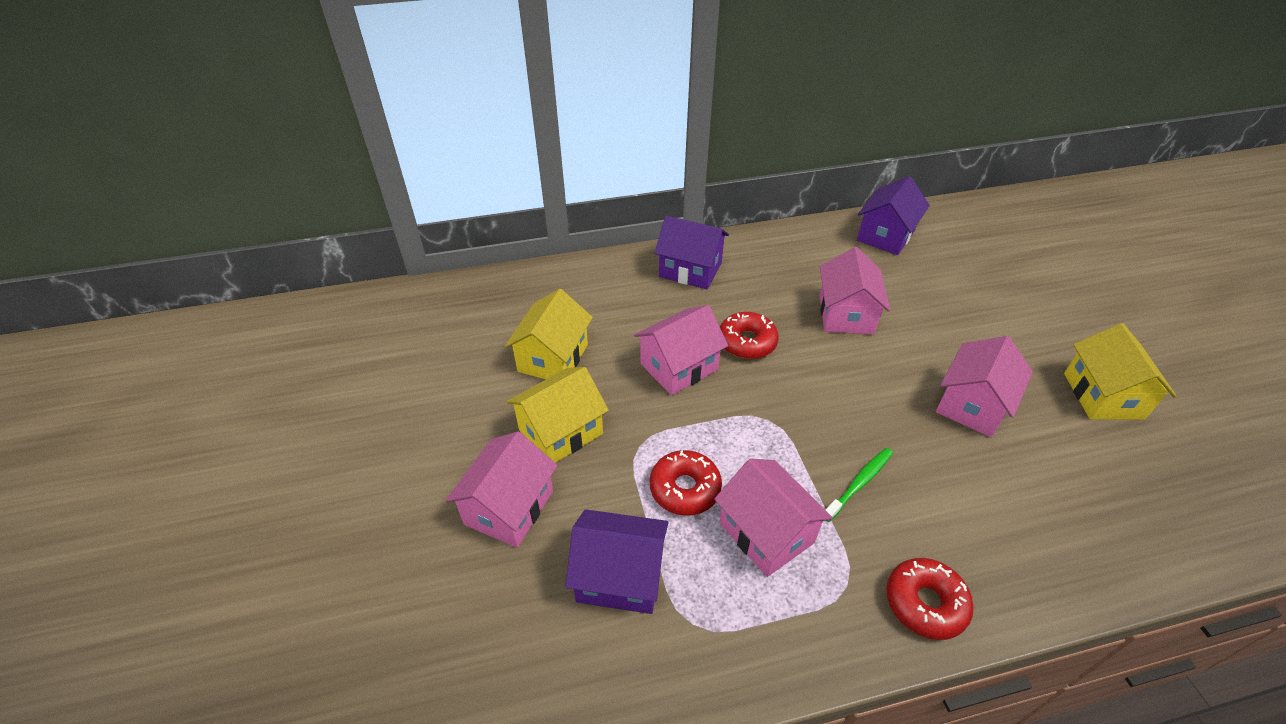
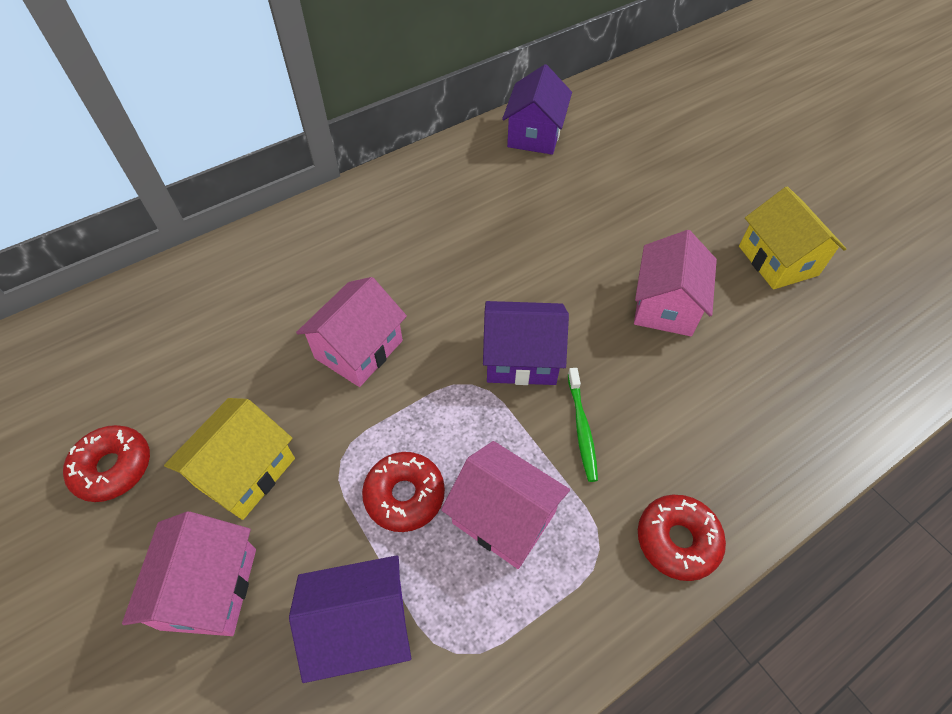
camera: 20 degrees left, 10 degrees up
(553, 358) = (210, 380): yellow house -> none
(690, 270) = (339, 226): purple house -> purple house (521, 358)
(747, 342) = (425, 298): red donut -> red donut (113, 468)
(845, 314) = (518, 237): pink house -> none
(859, 483) = (582, 428): green toothbrush -> green toothbrush turned 150 degrees clockwise

